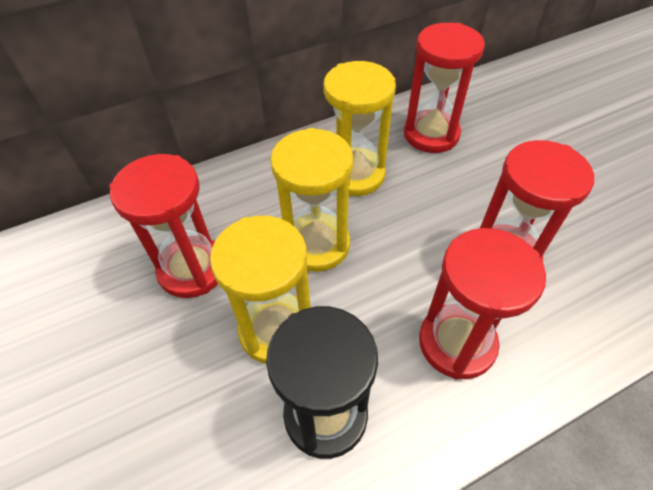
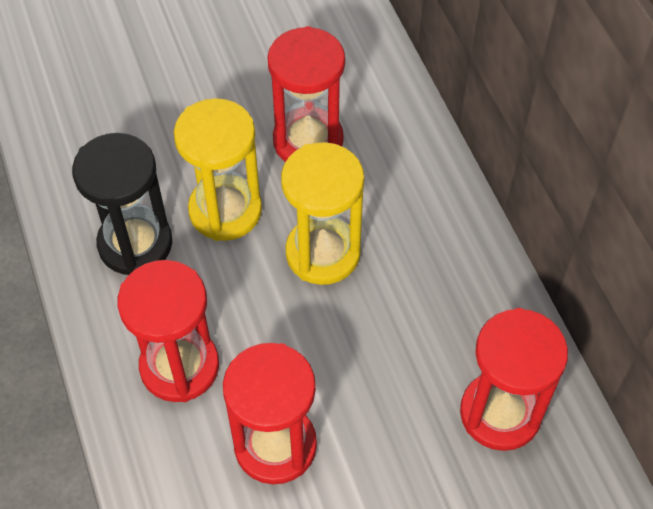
camera: 95 degrees right, 5 degrees up
(355, 175) = (428, 305): yellow hourglass -> none

